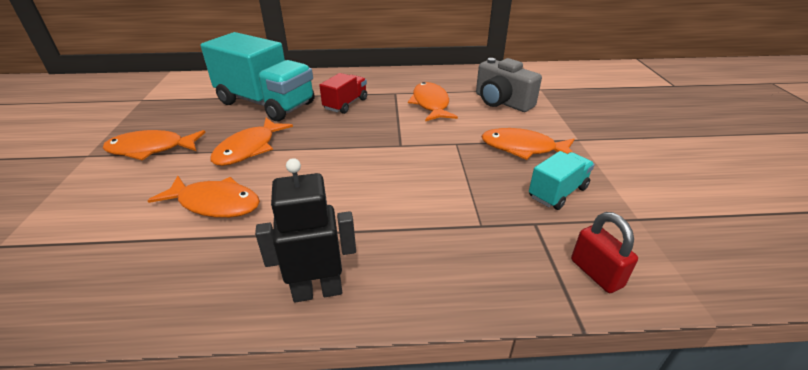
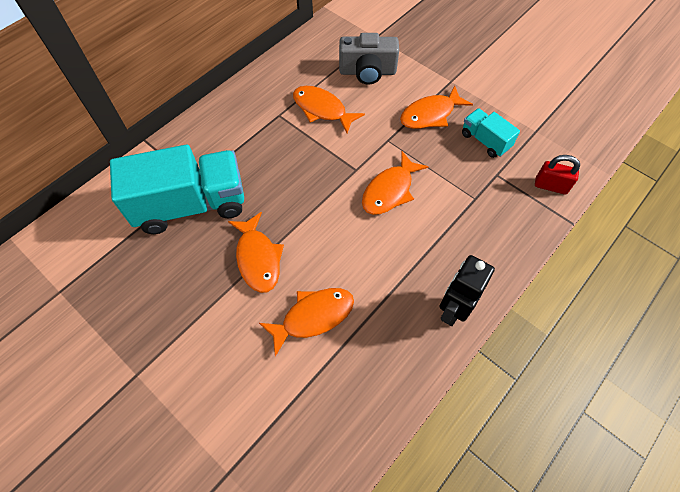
camera: 45 degrees left, 25 degrees up
(151, 149) = (180, 323): orange fish -> orange fish (390, 191)
(345, 104) = (259, 156): red truck -> none
(557, 192) = (485, 141): turquoise truck -> turquoise truck turned 45 degrees counterclockwise

